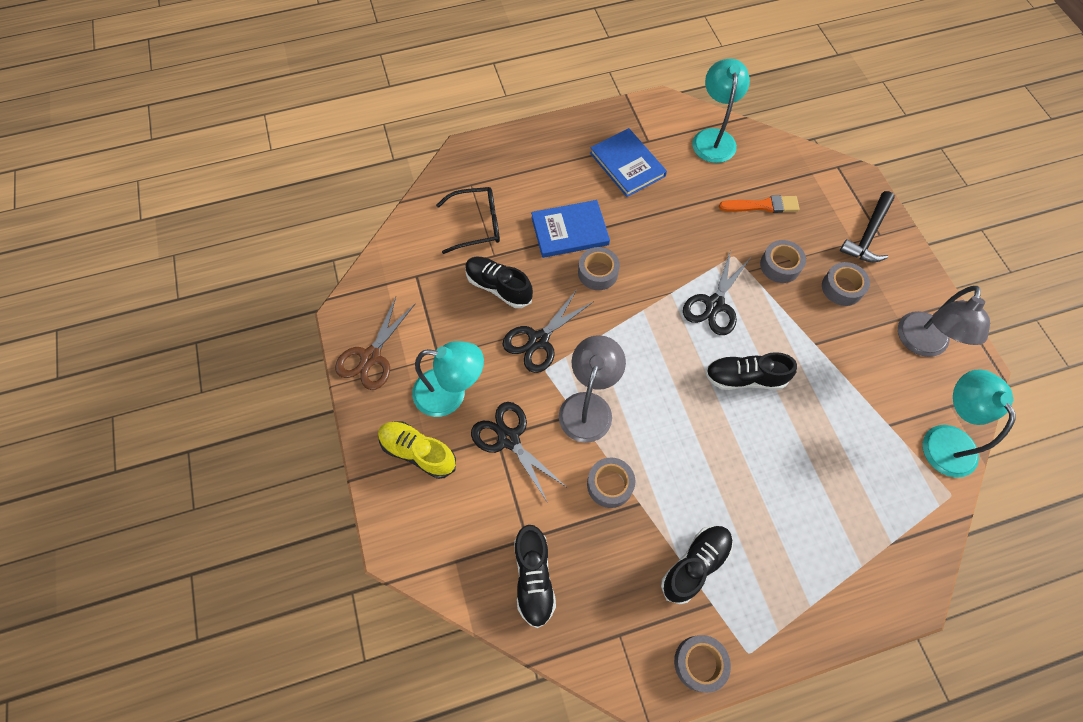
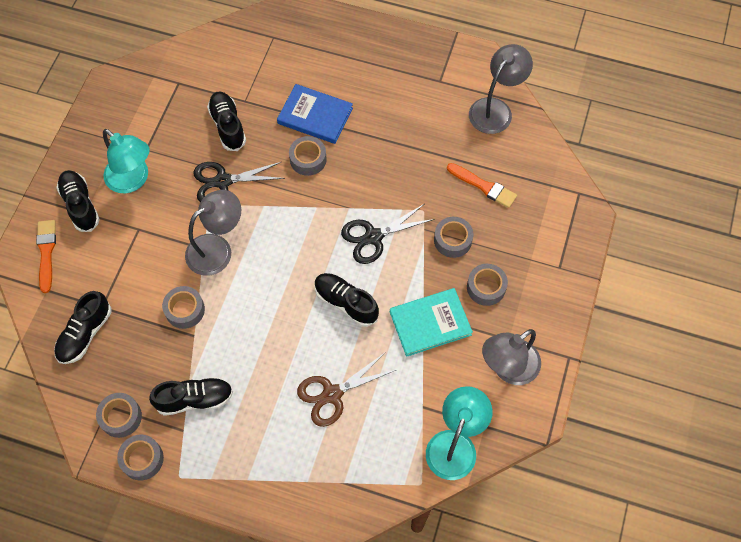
camera: 35 degrees right, 0 degrees up
(371, 357) = (102, 122): brown scissors -> brown scissors (332, 394)
(418, 452) = (80, 205): yellow shoe -> black shoe
(422, 523) = (46, 252): none -> orange brush
(476, 224) = (251, 70): black glasses -> none
(509, 439) = (145, 235): black scissors -> none
(627, 164) = (405, 90): blue book -> none
(642, 636) = (121, 417): none -> grey tape
(713, 138) = (495, 109): turquoise lamp -> grey lamp
(828, 348) = (430, 323): none -> turquoise book
(868, 234) = (549, 261): black hammer -> none

